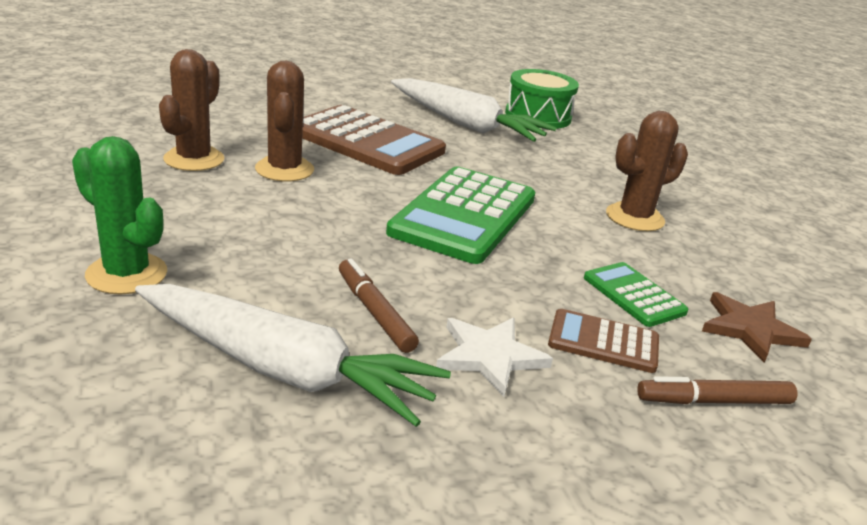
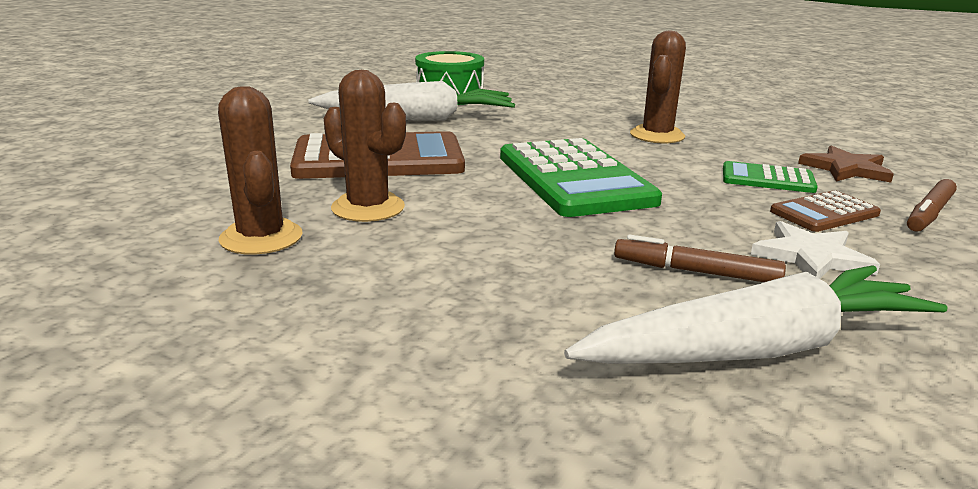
camera: 40 degrees left, 5 degrees down
(126, 274) = (465, 366): green cactus -> none

